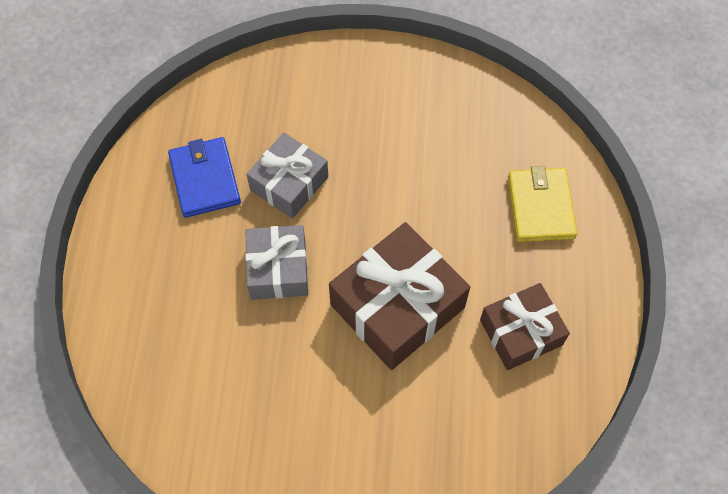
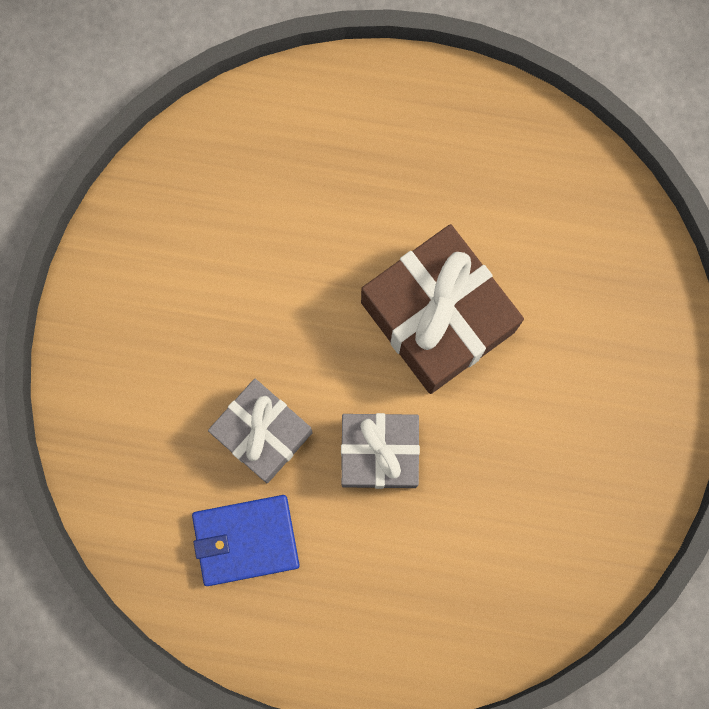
camera: 85 degrees left, 15 degrees up
(521, 332) = (480, 183): brown gift -> none
(540, 207) = (324, 137): yellow wallet -> none

